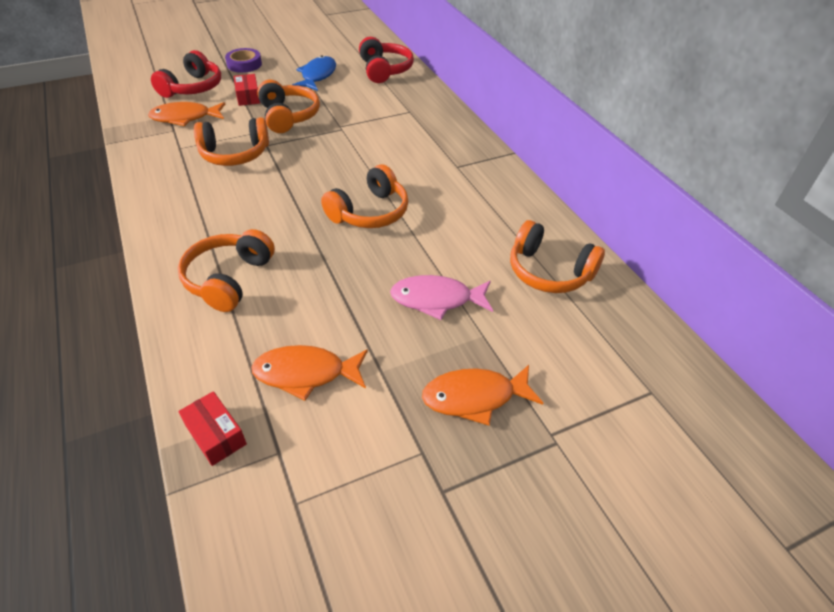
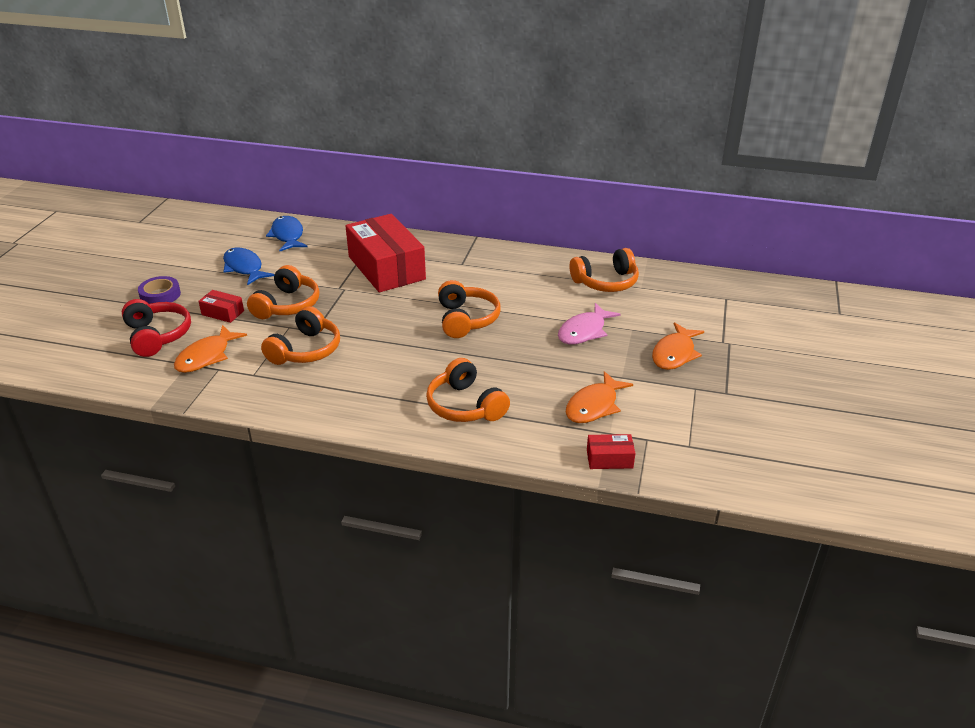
camera: 50 degrees left, 10 degrees down
(288, 116) = (287, 305): orange headphones -> orange headphones turned 90 degrees clockwise
(384, 70) = (287, 235): red headphones -> blue fish
(398, 133) = (386, 268): none -> red box

